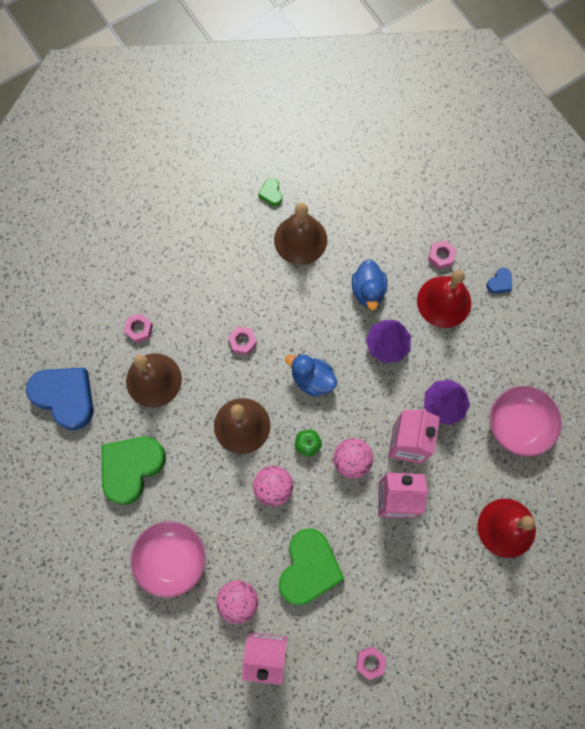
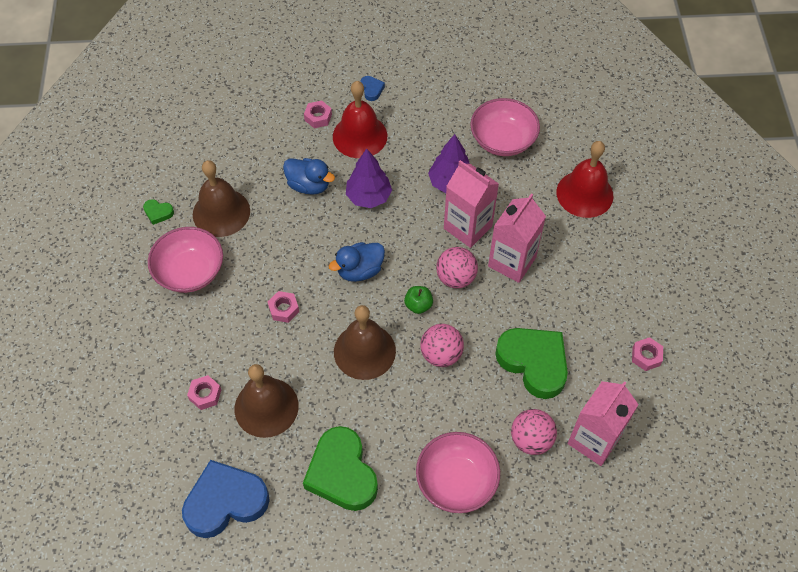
camera: 60 degrees left, 15 degrees down
(234, 251) = (190, 271): none -> pink bowl

